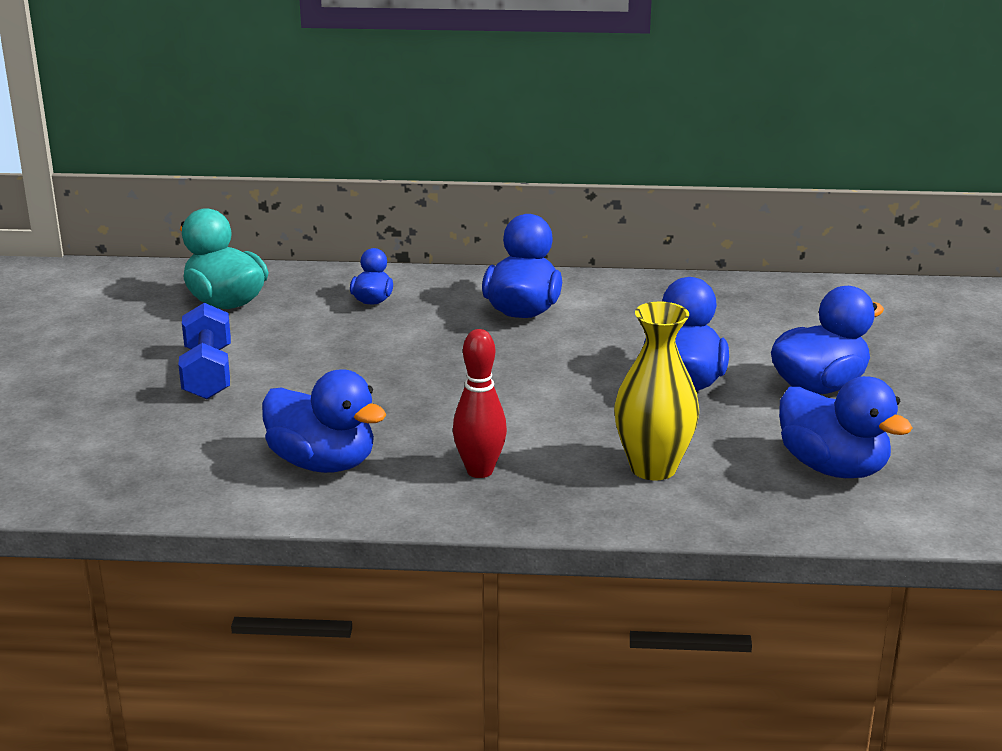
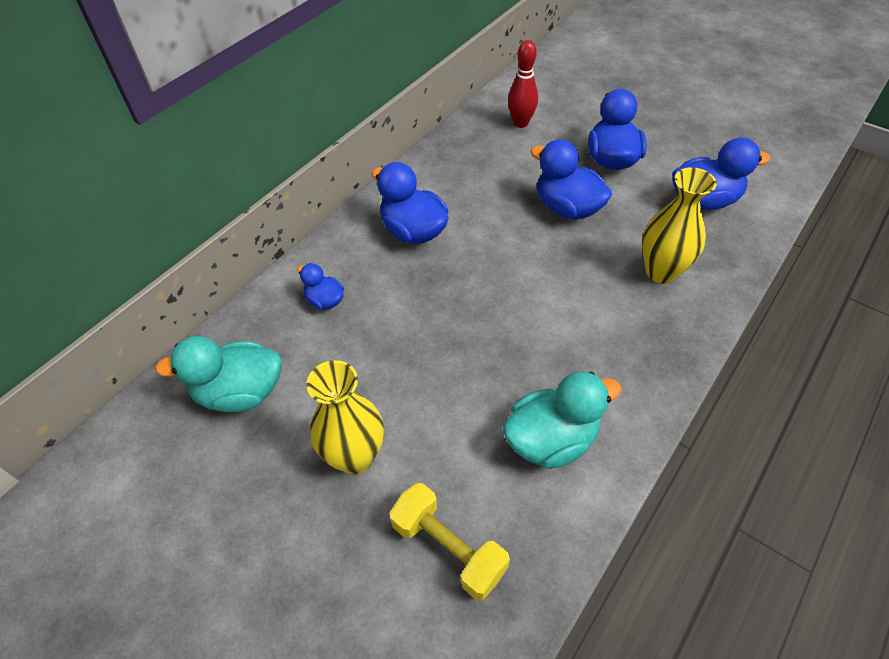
camera: 55 degrees left, 25 degrees up
(151, 446) = (448, 548): none -> yellow dumbbell
(207, 373) = (355, 456): blue dumbbell -> yellow vase
(323, 463) = (551, 440): blue duck -> turquoise duck
(480, 471) = (615, 355): red bowling pin -> red bowling pin (521, 123)

